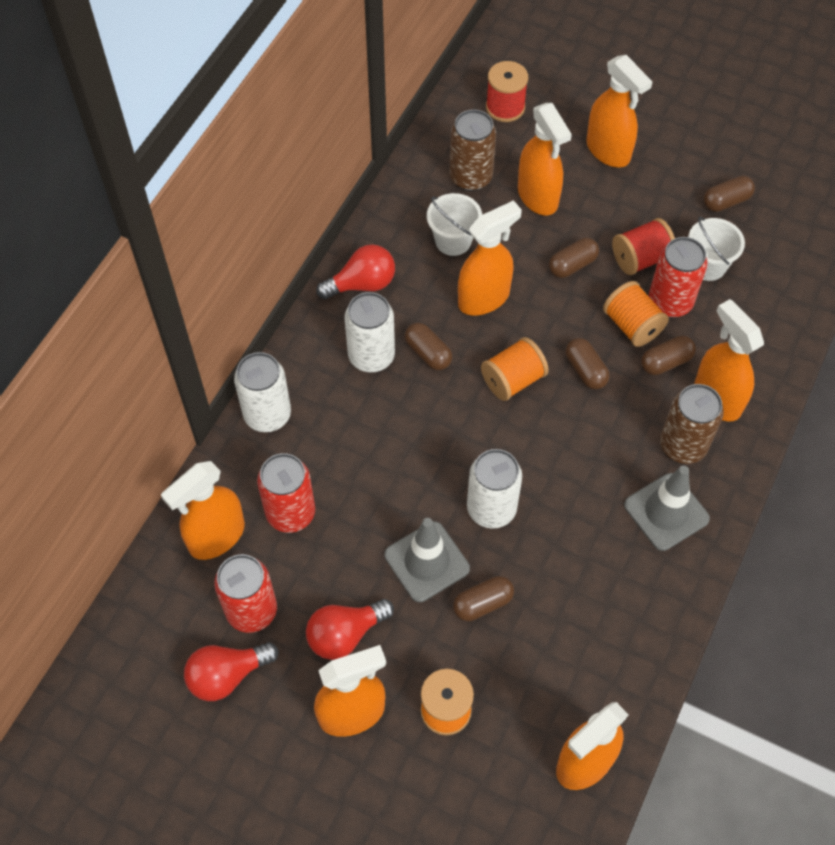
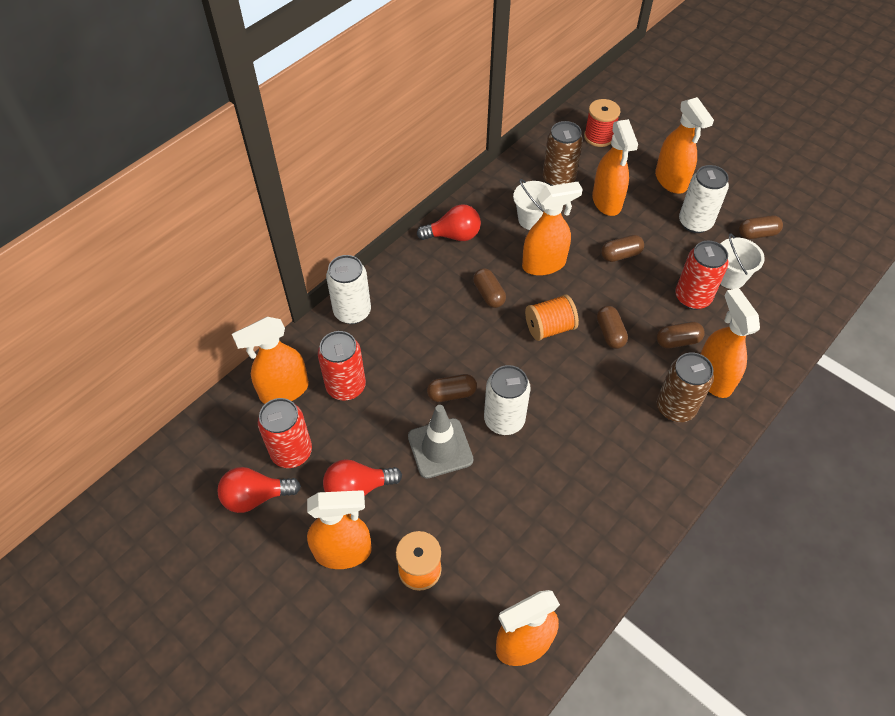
camera: 15 degrees right, 5 degrees down
(371, 356) = (444, 287): white can -> white can (695, 222)
(483, 603) = (475, 492): brown capsule -> brown capsule (452, 394)
(632, 325) = (657, 308): orange spool -> none
(640, 259) = (676, 261): red spool -> none
(666, 512) = (648, 456): grey traffic cone -> none

